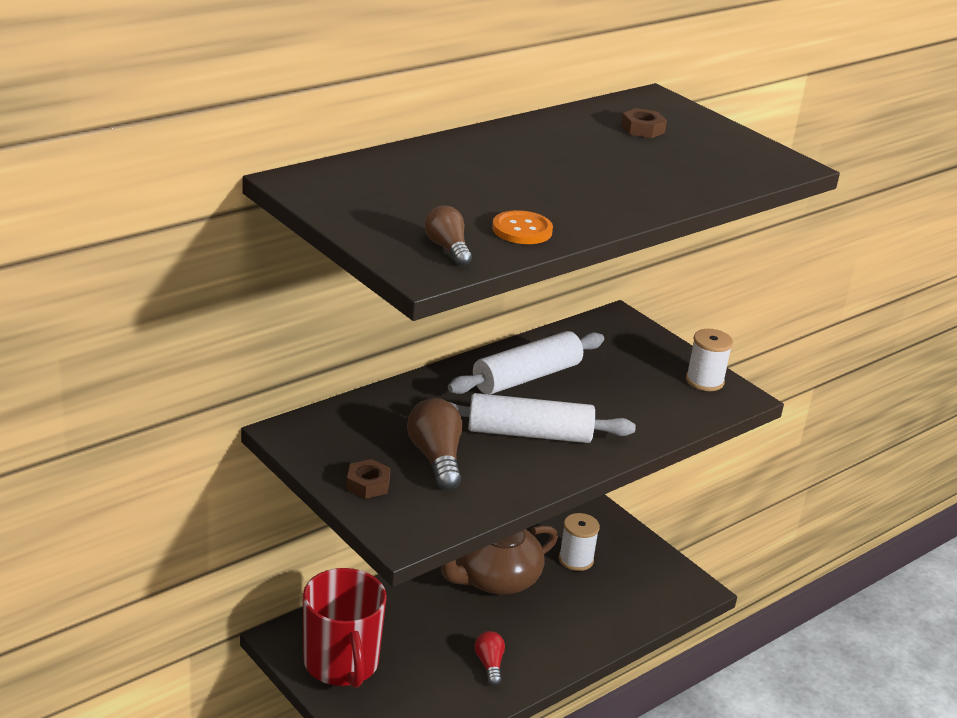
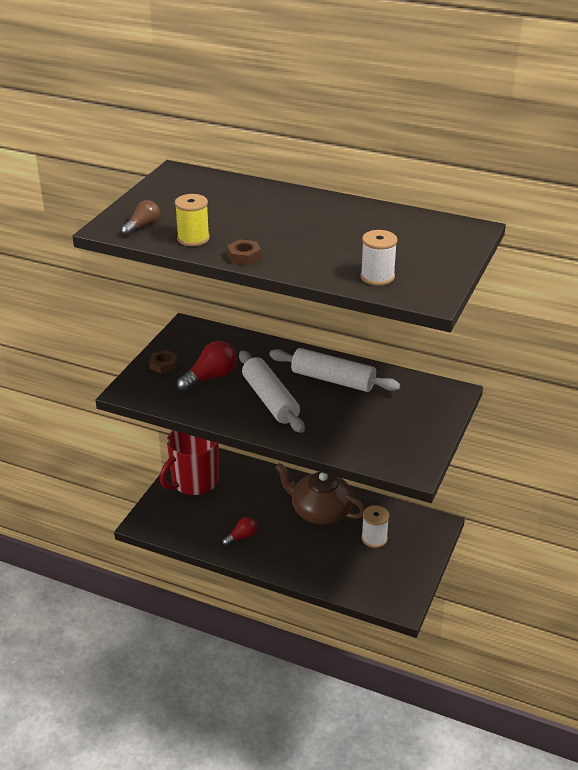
camera: 65 degrees right, 5 degrees up
(436, 458) = (210, 377): brown light bulb -> red light bulb
(522, 230) = (193, 238): orange button -> yellow spool
(642, 129) = (407, 237): brown nut -> brown nut (244, 257)
(704, 381) = (416, 450): white spool -> white spool (377, 277)

